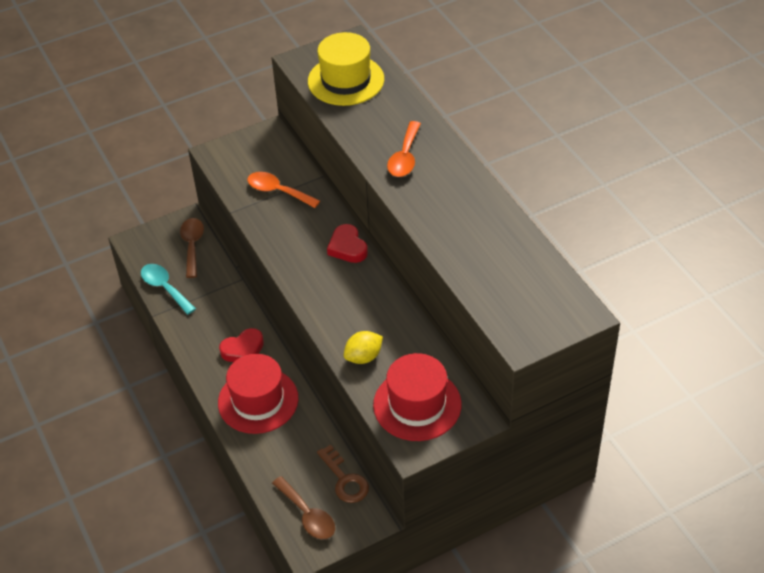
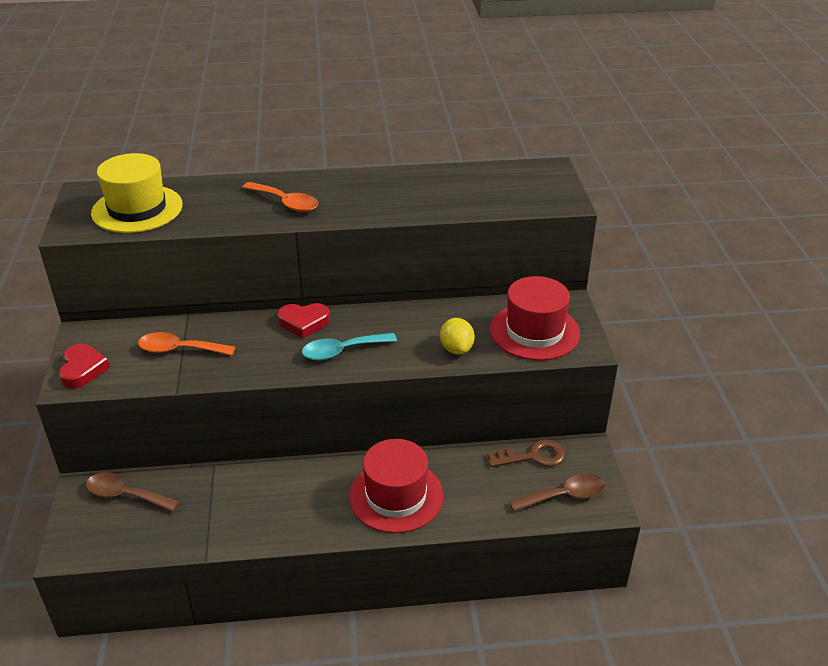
camera: 70 degrees left, 10 degrees down
(165, 288) = (171, 537): turquoise spoon -> turquoise spoon (342, 351)
(243, 350) = (317, 490): red heart -> red heart (83, 369)
(278, 191) = (179, 350): orange spoon -> orange spoon turned 45 degrees clockwise

